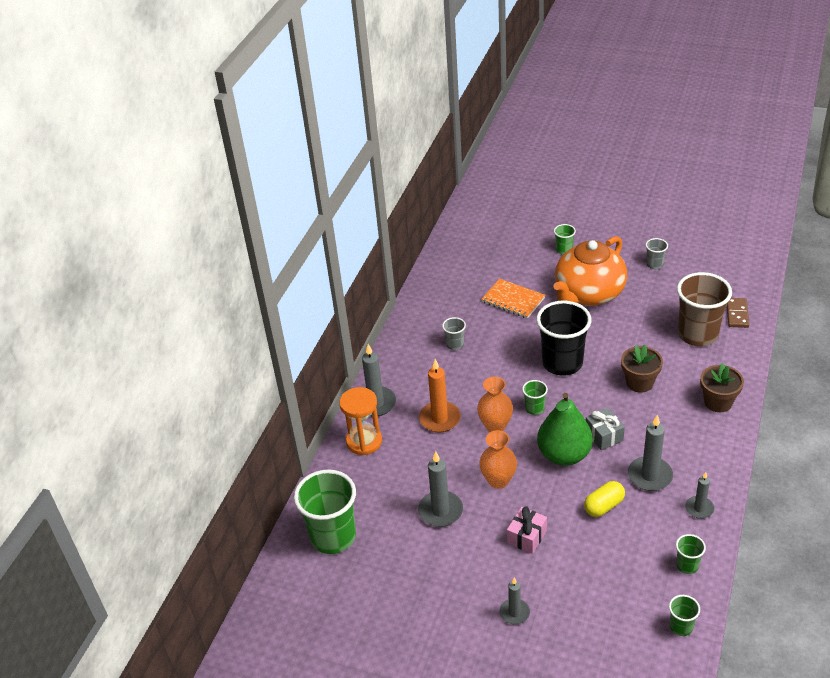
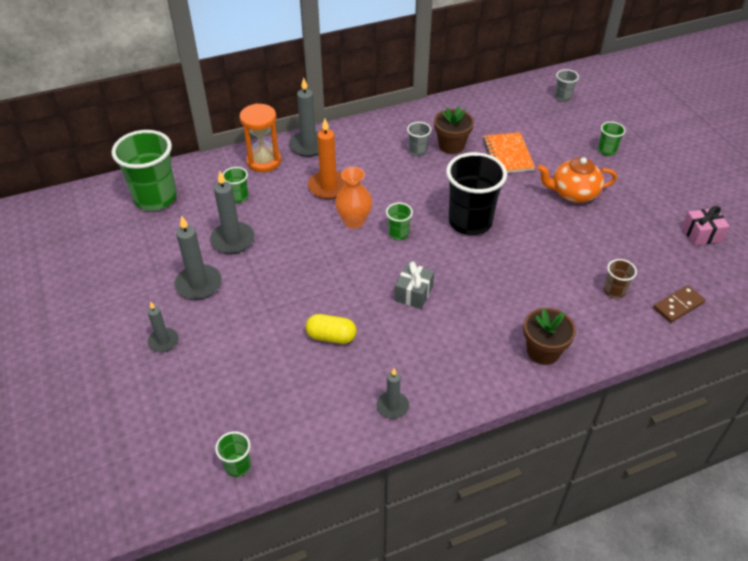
camera: 45 degrees right, 5 degrees up
(498, 480) = (296, 255): orange vase -> none
(527, 537) = (251, 305): pink gift -> pink gift (701, 234)
(564, 455) = (365, 279): green pear -> none
(588, 294) = (573, 193): orange teapot -> orange teapot, size x0.62
(639, 382) = (504, 283): brown flower pot -> brown flower pot (451, 145)
(650, 476) = (398, 349): grey candle -> grey candle (198, 284)
(654, 264) = (667, 215): grey cup -> grey cup (562, 97)
(687, 565) = (314, 433): green cup -> green cup (238, 197)
(698, 334) = (614, 291): brown cup -> brown cup, size x0.46

